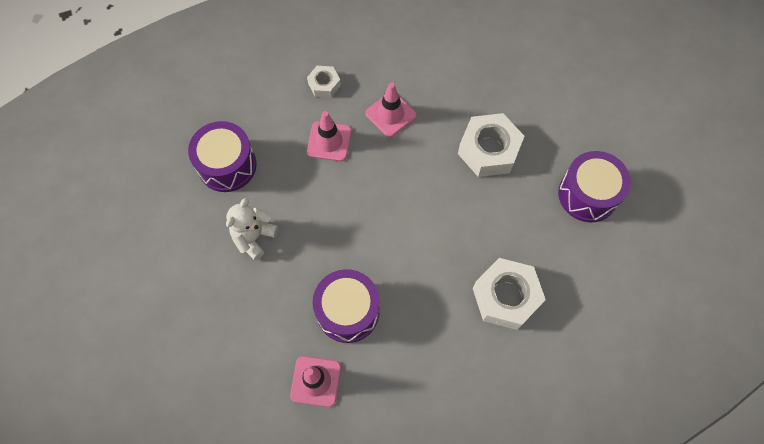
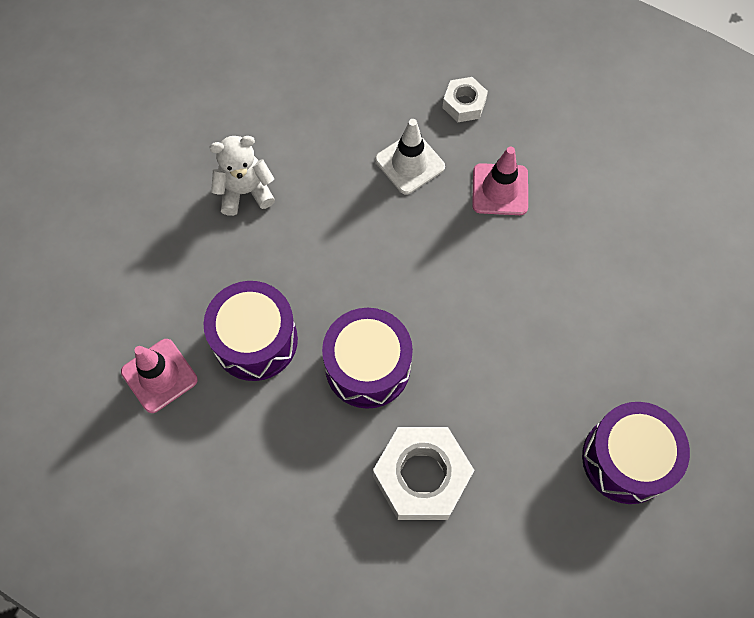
camera: 45 degrees right, 0 degrees up
(227, 165) = (291, 103): purple drum -> purple drum (367, 367)
(329, 141) = (410, 163): pink traffic cone -> white traffic cone
(488, 150) = (565, 315): white nut -> none

